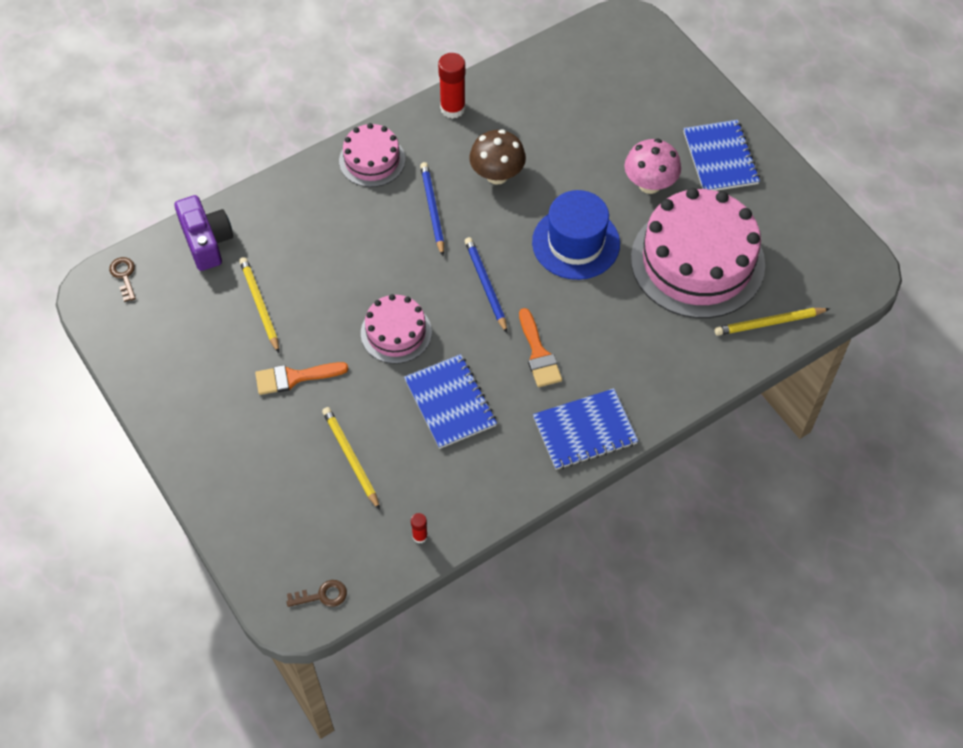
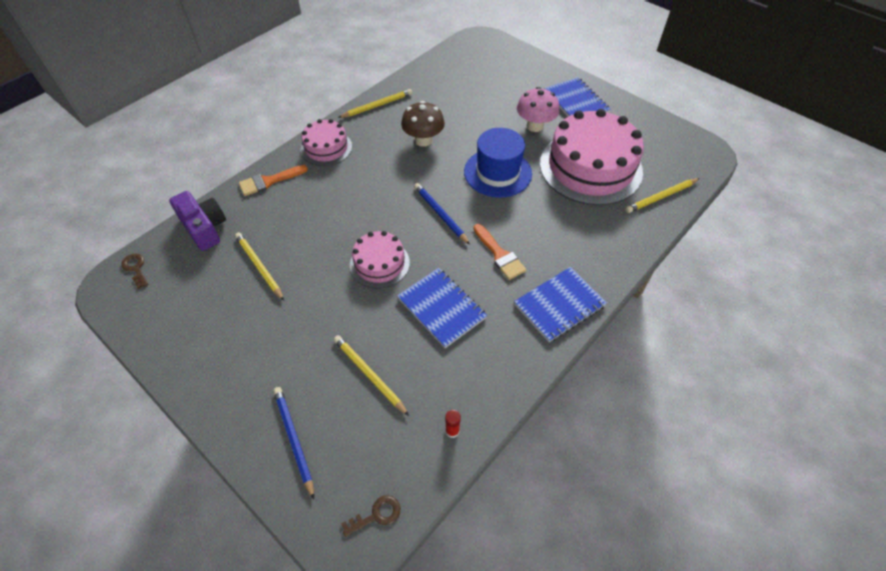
camera: 15 degrees left, 5 degrees down
(294, 378) = (302, 318): orange brush -> orange brush (269, 181)
(432, 209) = (382, 171): blue pencil -> blue pencil (294, 440)
(452, 108) = (377, 106): red glue stick -> yellow pencil

